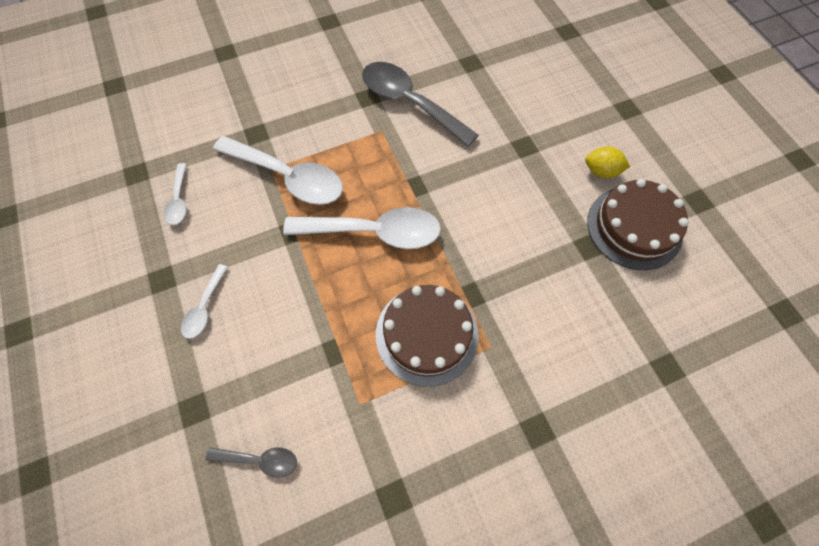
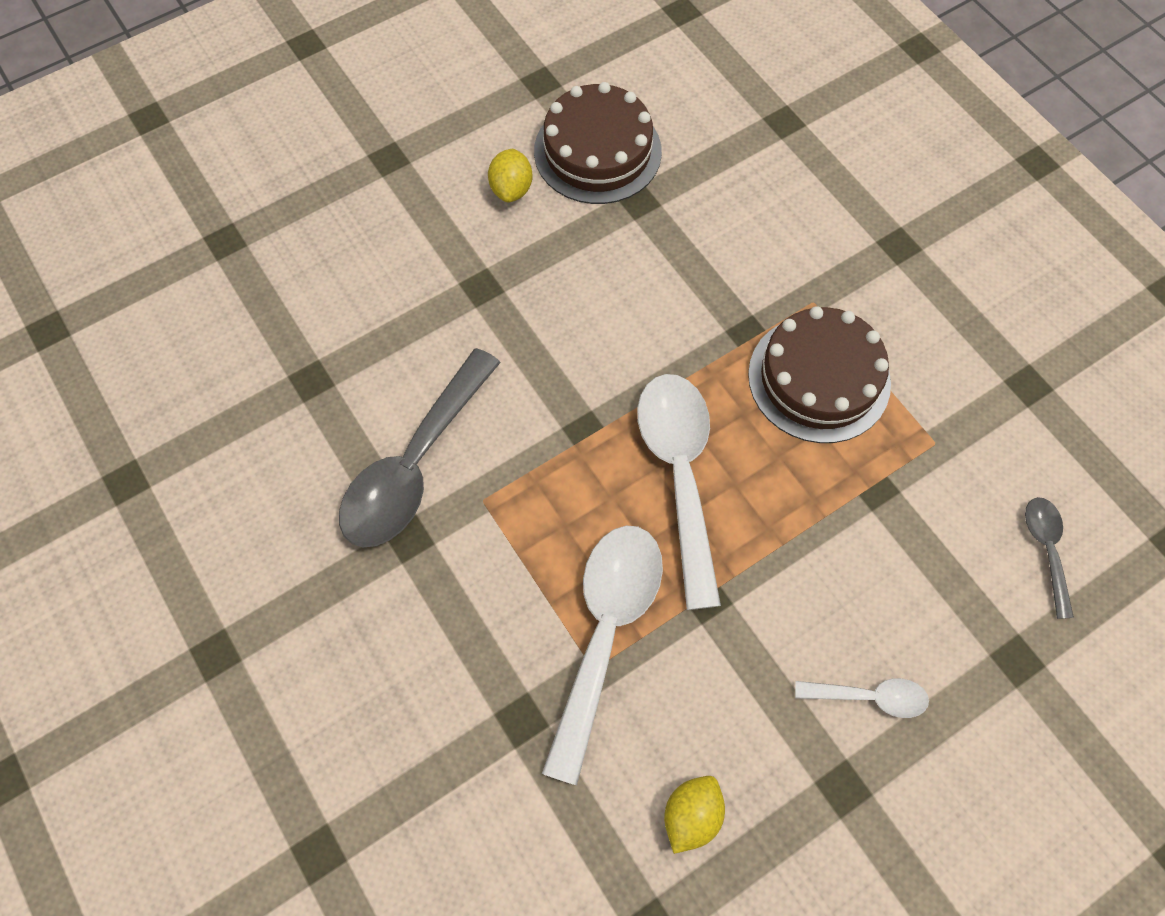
camera: 100 degrees left, 0 degrees up
(179, 200) = (691, 815): white spoon -> yellow lemon

